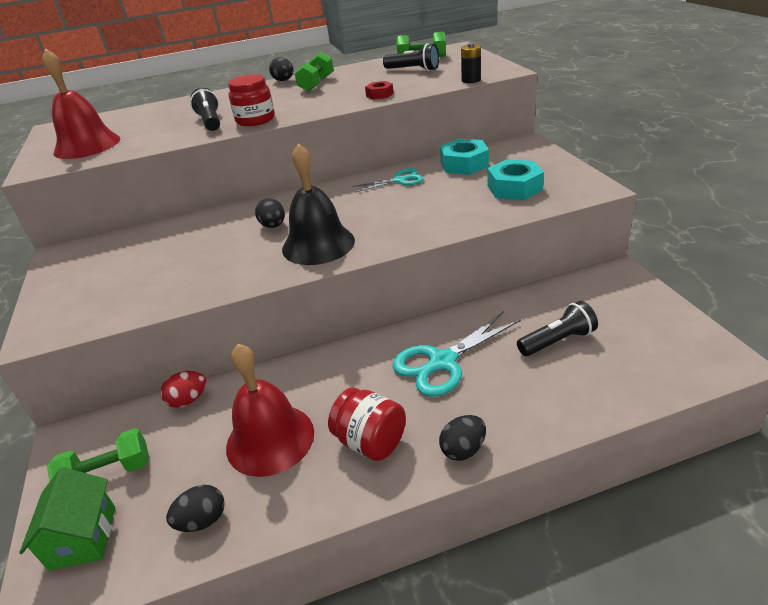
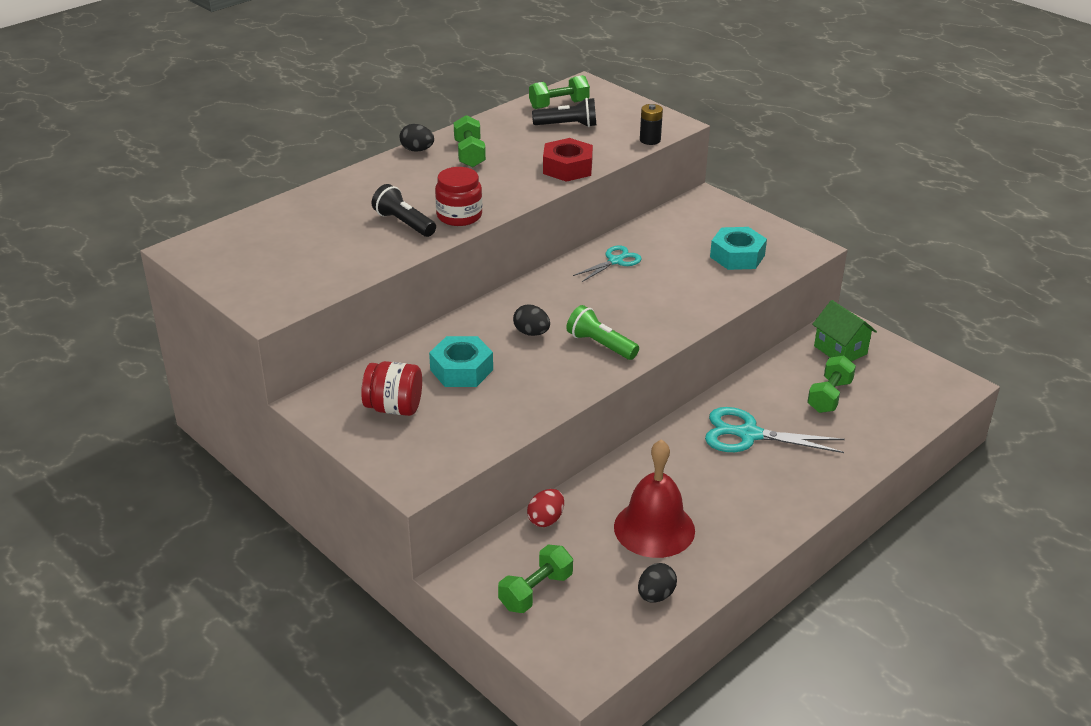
camera: 30 degrees left, 0 degrees up
(83, 537) = (568, 635): green house -> green house (840, 350)
(87, 145) = (284, 272): red bell -> none
(318, 244) = (600, 345): black bell -> green flashlight
(370, 442) = (739, 508): red jar -> red jar (394, 408)
(379, 95) = (567, 168): red nut -> red nut, size x1.79
(442, 362) = (748, 434): turquoise scissors -> turquoise scissors turned 75 degrees clockwise
(463, 449) = (813, 495): black egg -> none
(464, 164) = (666, 233): turquoise nut -> turquoise nut (461, 370)
(557, 341) = (829, 396): black flashlight -> green dumbbell

